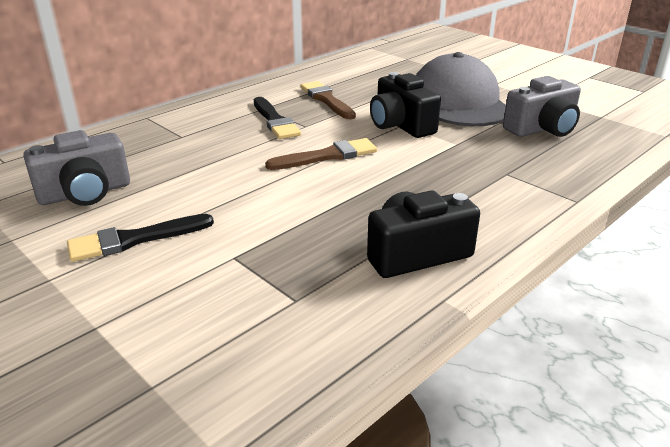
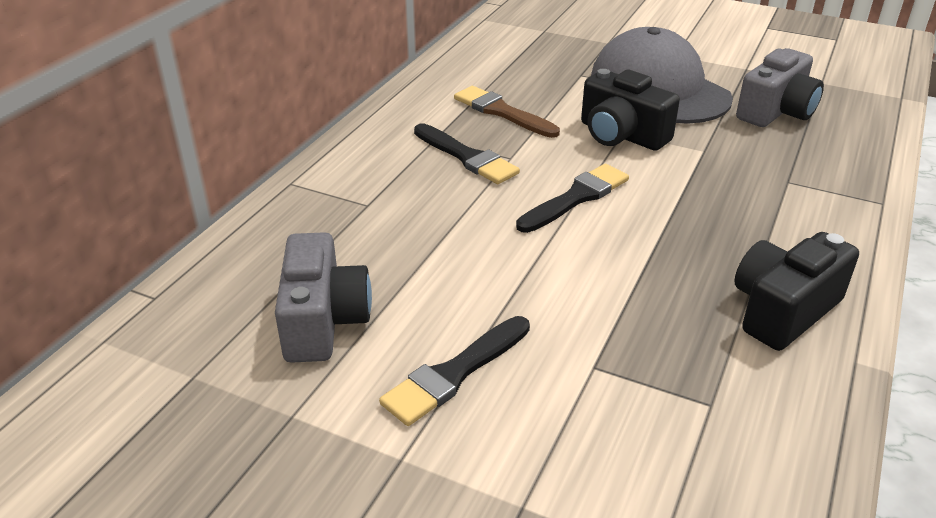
camera: 20 degrees left, 5 degrees up
(85, 193) = (323, 321): grey camera -> grey camera turned 45 degrees counterclockwise
(327, 156) = (576, 198): brown brush -> black brush

